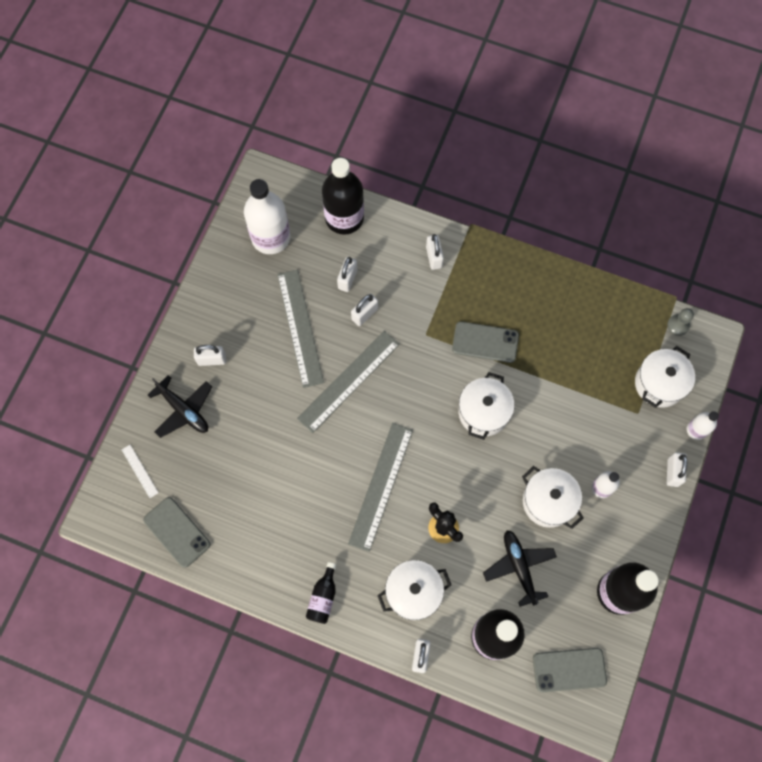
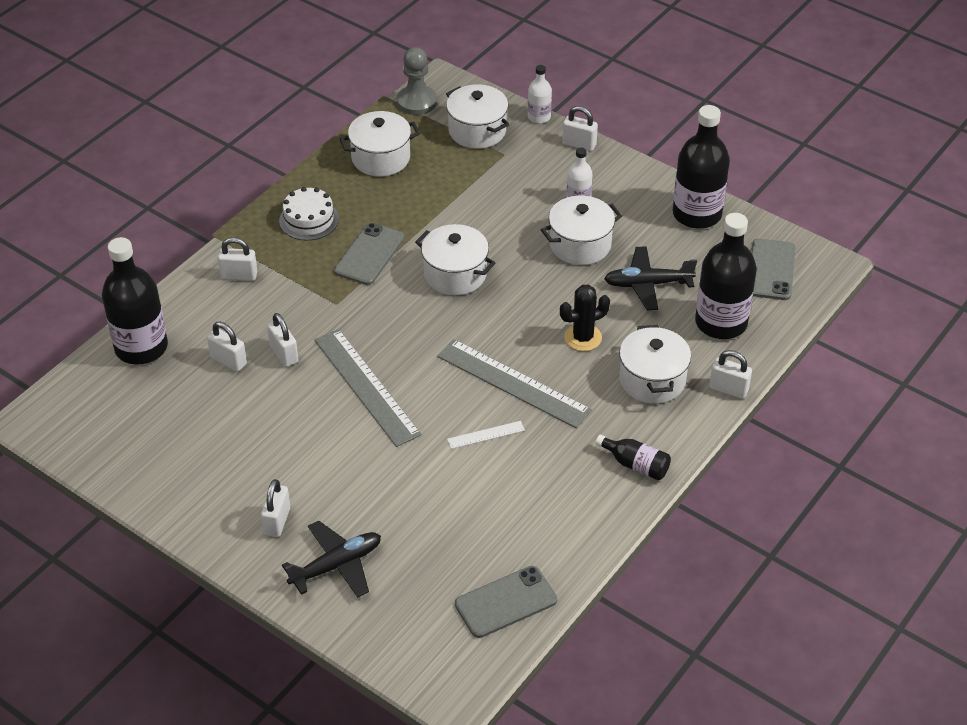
camera: 75 degrees left, 25 degrees down
(140, 471) = (405, 630): white ruler -> white ruler (486, 435)
(271, 237) = (129, 426): white bottle -> none
(300, 327) = (273, 420): grey ruler -> none
(509, 286) = (309, 220): none -> white cake
(598, 318) = (381, 158): none -> white pot
(678, 325) = (416, 102): grey pawn -> grey pawn, size x1.59

